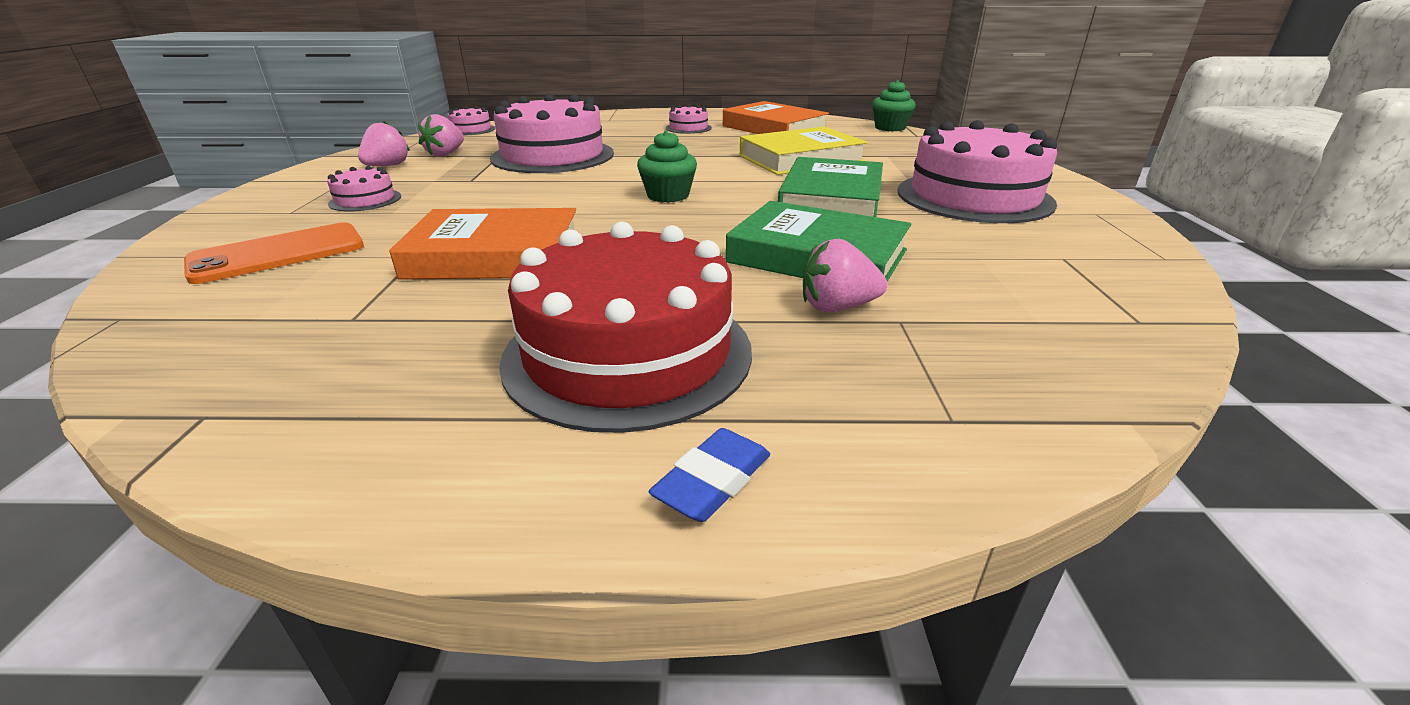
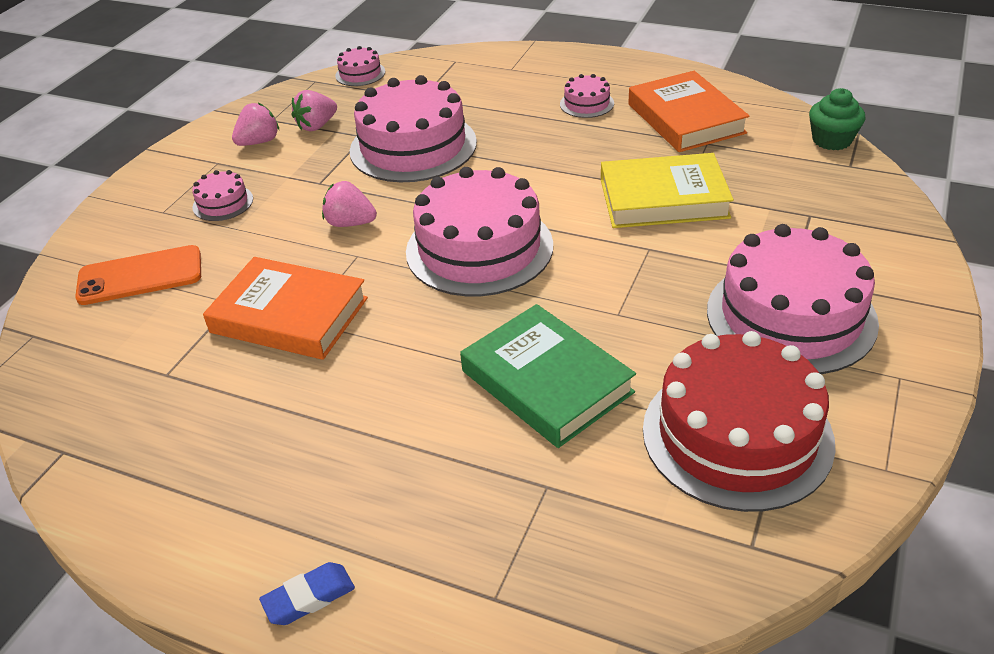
camera: 25 degrees right, 10 degrees up
(628, 353) = (324, 465): red cake -> red cake (737, 435)
(668, 195) = (479, 248): green cupcake -> pink cake
(831, 199) = (633, 288): green book -> none
(837, 307) = (509, 455): pink strawberry -> pink strawberry (350, 223)

